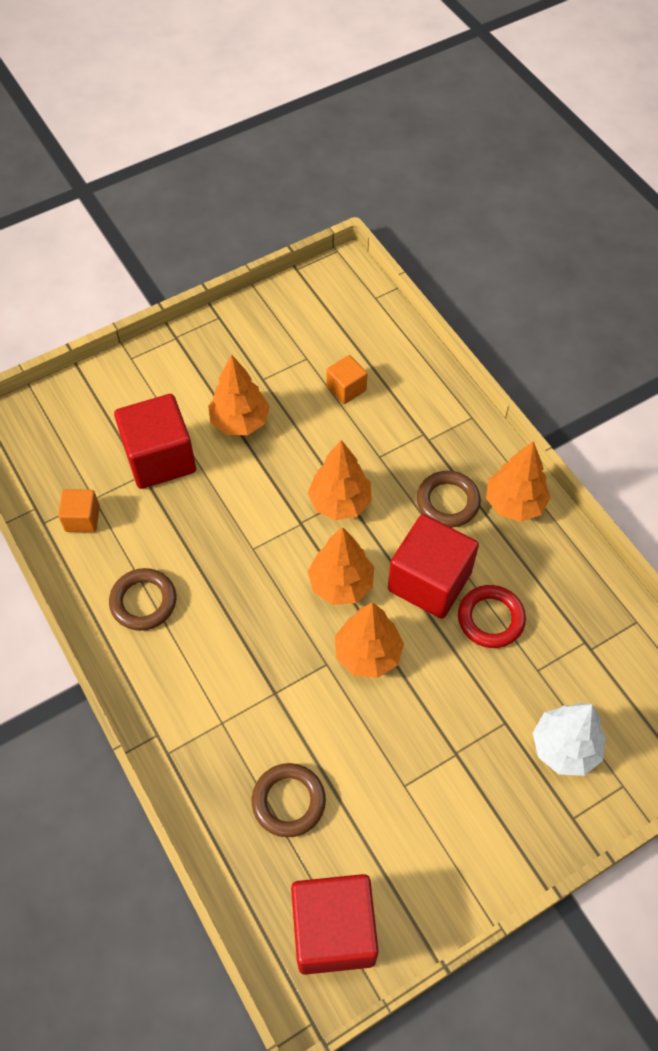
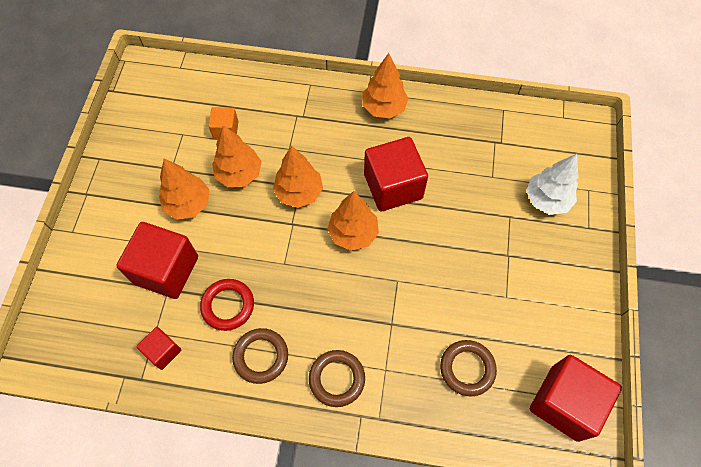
camera: 50 degrees left, 5 degrees up
(82, 519) = (163, 351): orange cube -> red cube
(368, 654) = (410, 253): orange tree -> orange tree (239, 174)
(448, 502) = (352, 138): brown ring -> brown ring (337, 379)
(490, 619) = (443, 174): red ring -> red ring (228, 306)

